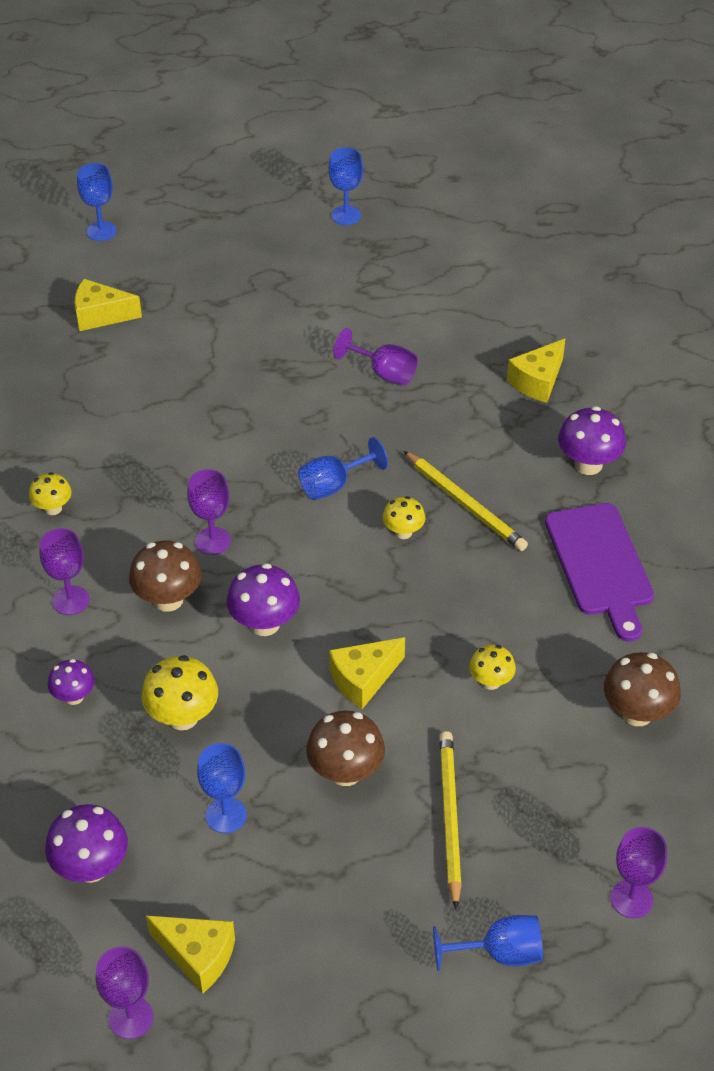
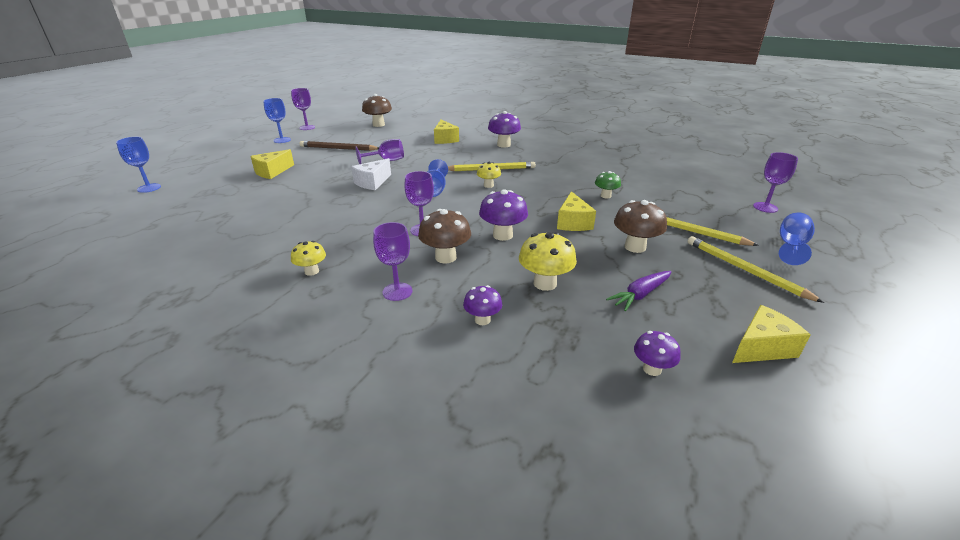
camera: 55 degrees left, 15 degrees down
(91, 867) = (652, 369): purple mushroom -> purple mushroom, size x0.62
(100, 315) = (203, 207): yellow cheese -> yellow cheese (272, 172)
(131, 1018) = (817, 402): purple goblet -> purple goblet (307, 127)
(226, 815) = (640, 295): blue goblet -> purple carrot
(299, 409) = (372, 182): none -> white cheese
(375, 909) = (744, 270): none -> yellow pencil
(376, 293) = (338, 148): none -> brown pencil
(491, 682) = (605, 196): yellow mushroom -> green mushroom
(600, 564) = (561, 158): purple cutting board -> none
(637, 713) = (652, 175): brown mushroom -> brown mushroom (378, 125)

